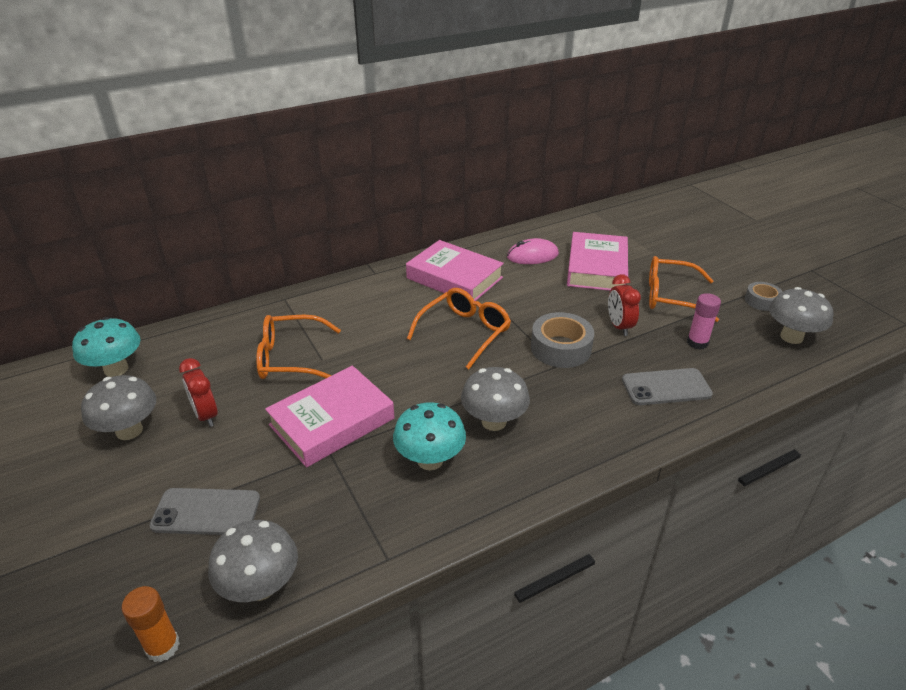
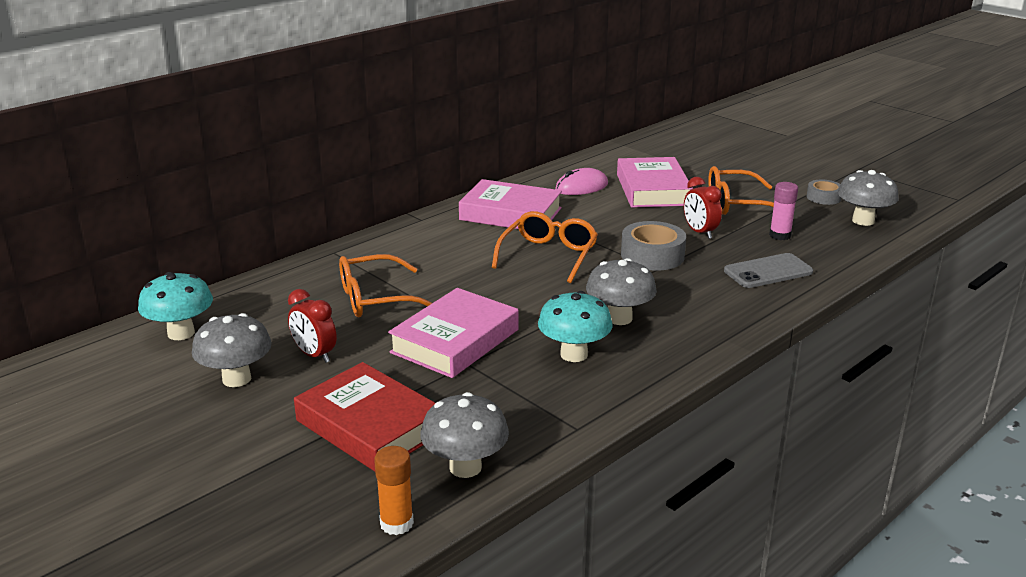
camera: 15 degrees left, 10 degrees down
(206, 512) = (370, 426): grey phone -> red book

